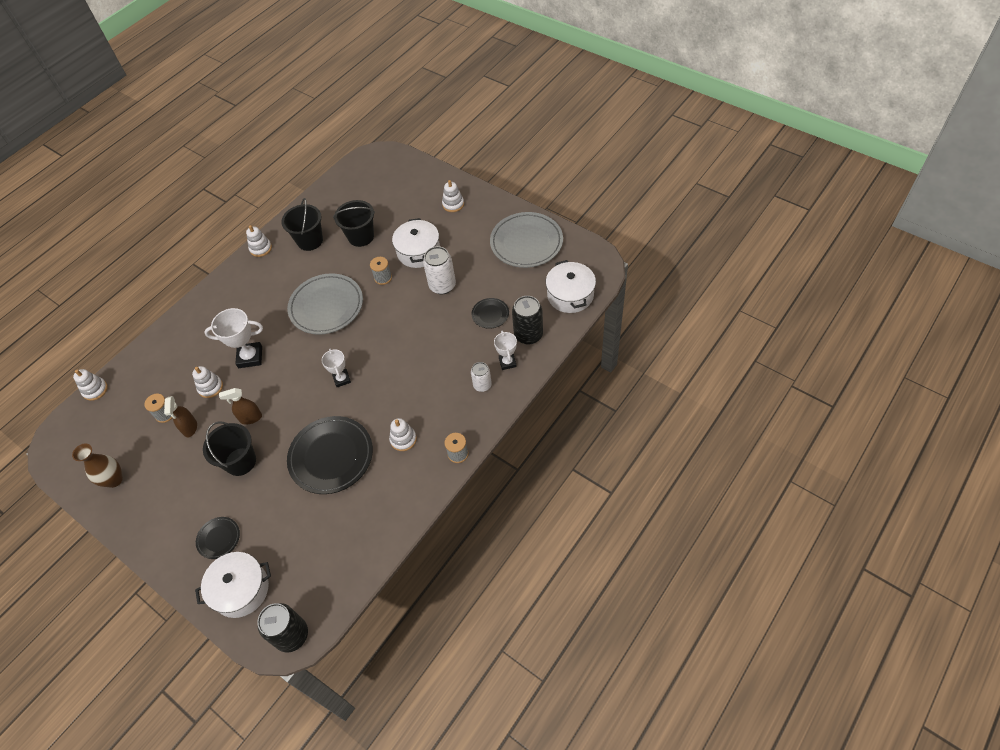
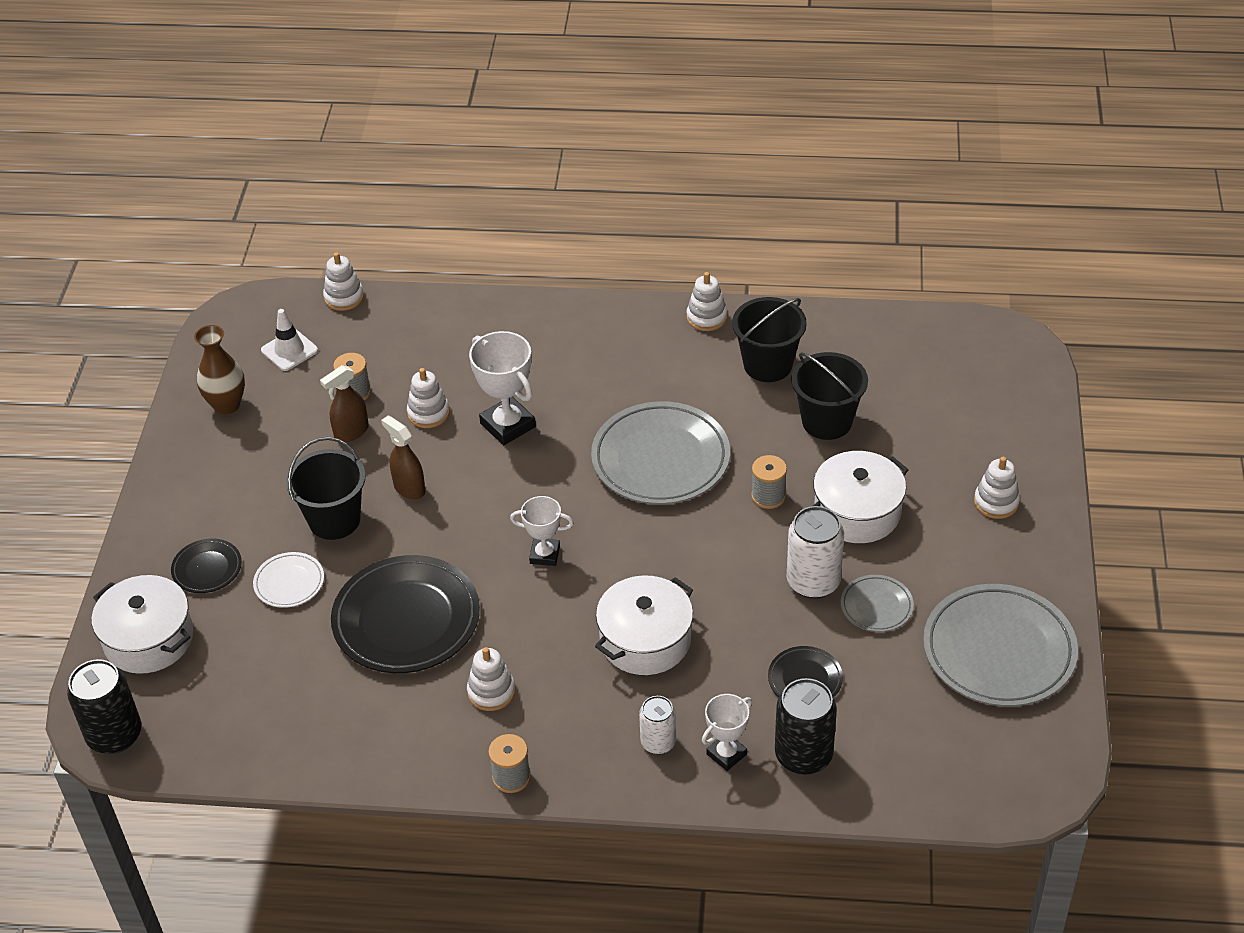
camera: 55 degrees right, 10 degrees down
(106, 432) = (289, 350): none -> white traffic cone
(263, 501) = (289, 583): none -> white plate
(342, 379) = (545, 555): white trophy -> white trophy turned 60 degrees clockwise
(472, 270) = (876, 606): none -> grey plate
(570, 295) = (934, 775): white pot -> white pot (645, 640)

